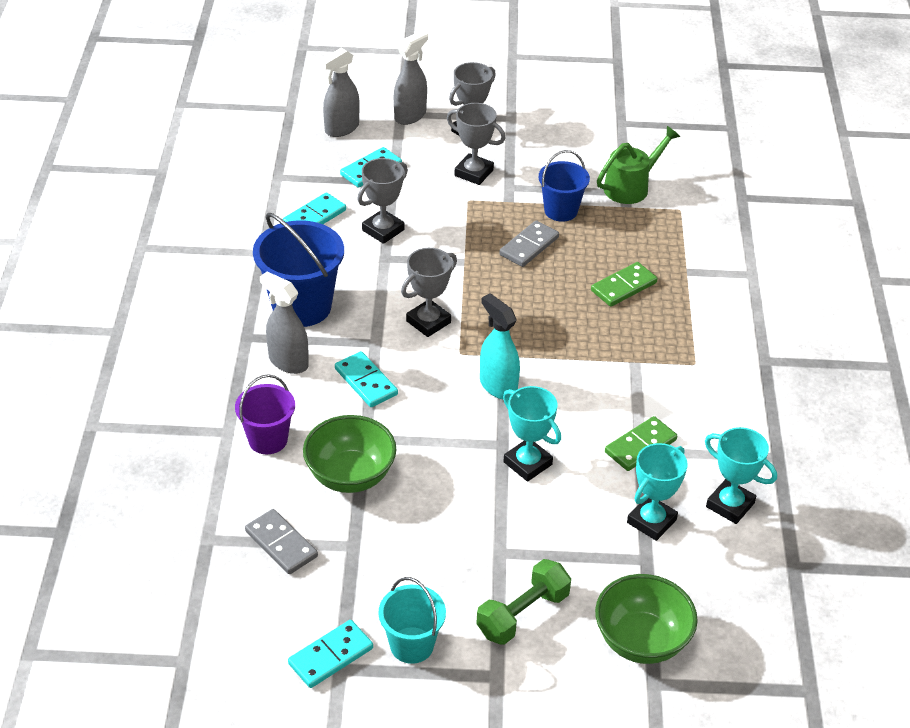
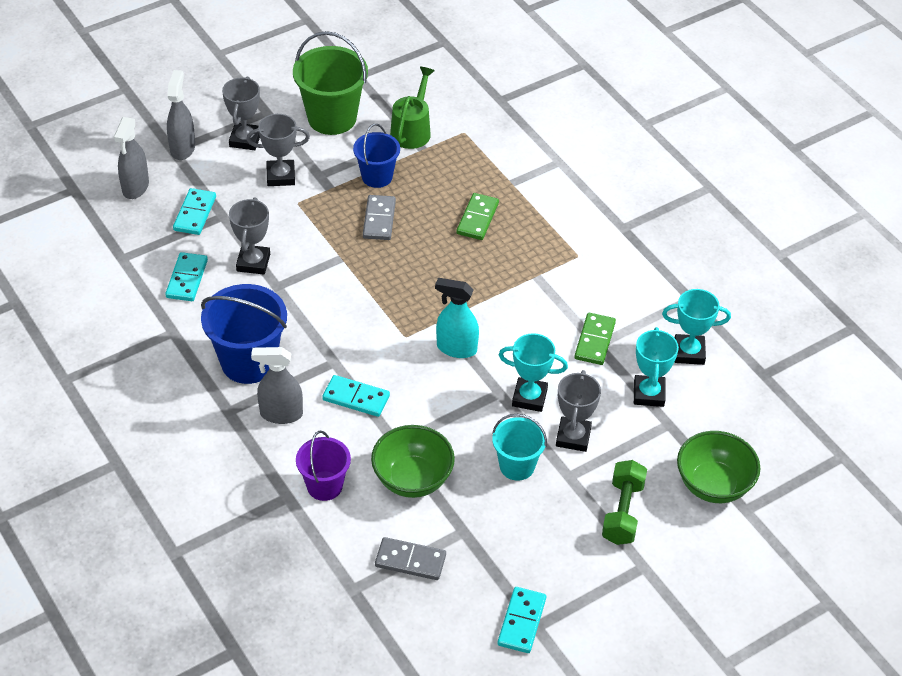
camera: 35 degrees left, 5 degrees up
(412, 645) = (569, 579): turquoise bucket -> turquoise bucket (517, 466)
(428, 322) = (359, 323): grey trophy -> grey trophy (573, 437)
(565, 146) = (332, 118): none -> green bucket

